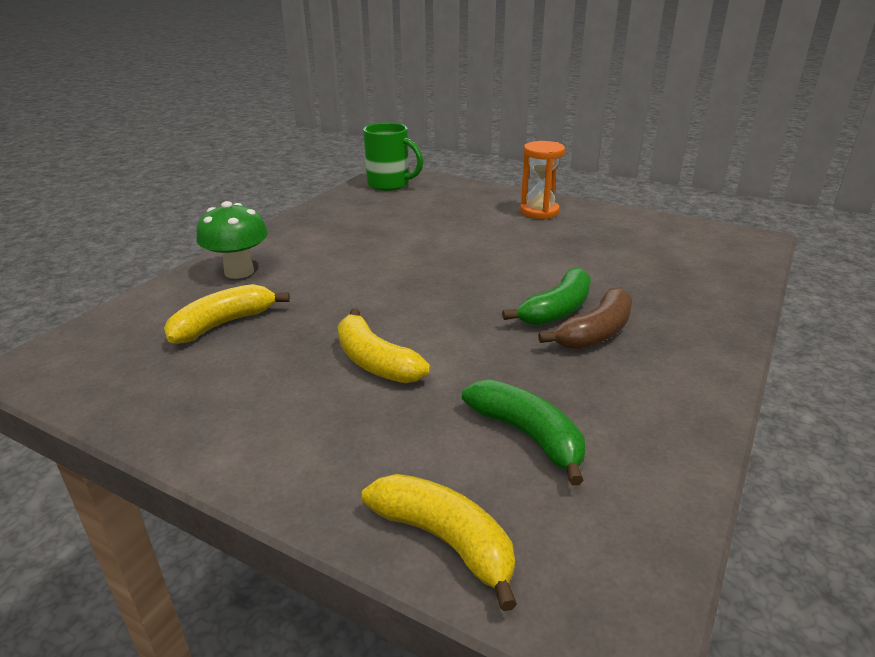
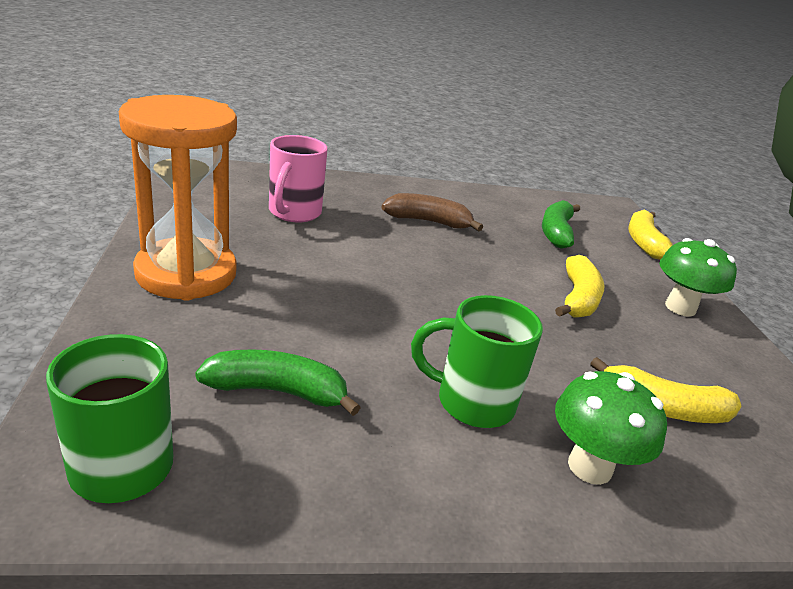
camera: 130 degrees left, 0 degrees up
(285, 436) = (680, 308): none -> green mushroom
(327, 258) = (472, 402): none -> green mug
(539, 212) = (186, 274): orange hourglass -> orange hourglass, size x1.78
(557, 310) = (415, 238): green banana -> green banana (278, 391)
(634, 263) = (294, 213): none -> pink mug

